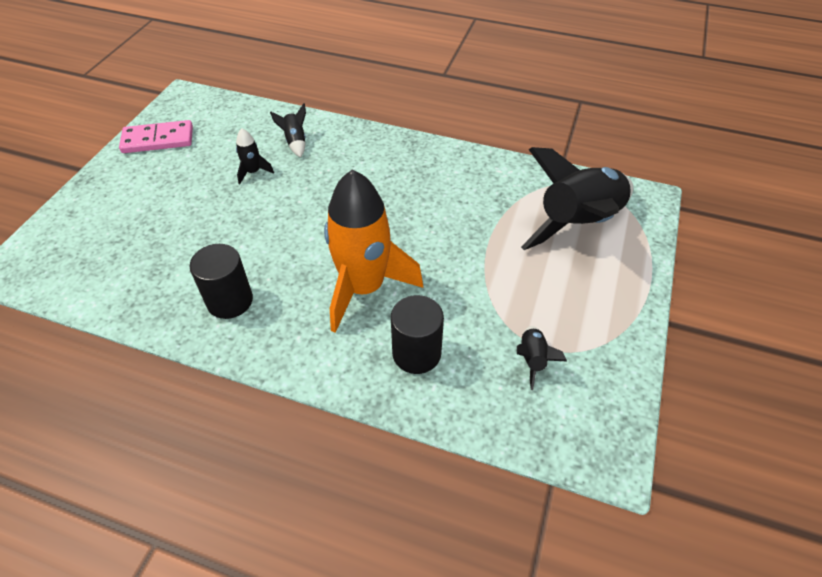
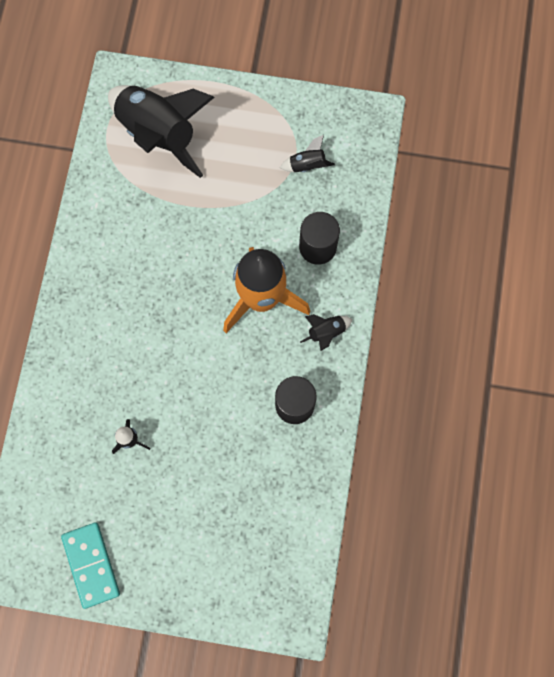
camera: 100 degrees left, 25 degrees up
(158, 140) = (91, 565): pink domino -> turquoise domino
(295, 142) = (76, 412): black rocket -> black rocket (326, 332)

